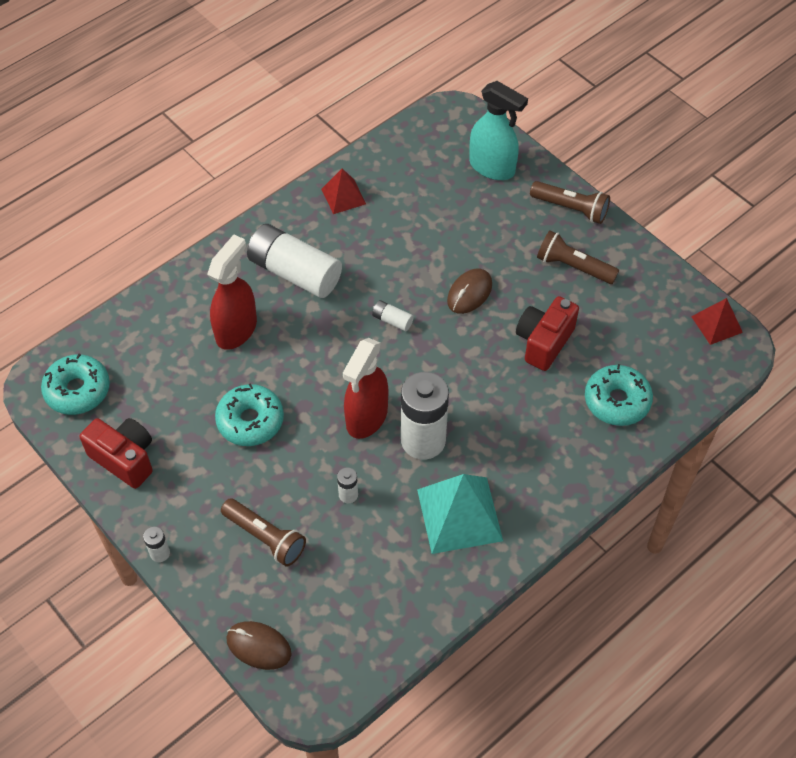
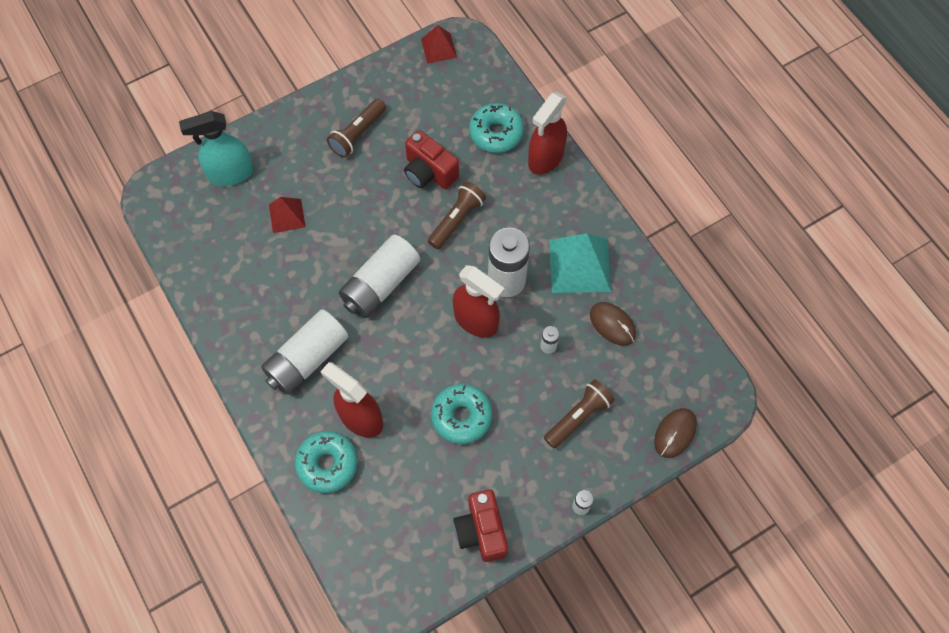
camera: 80 degrees left, 10 degrees up
(77, 390) = (398, 571): turquoise donut -> turquoise donut (327, 464)
(125, 459) = (481, 531): red camera -> red camera turned 60 degrees counterclockwise
(343, 196) = (228, 304): red pyramid -> red pyramid (287, 215)
(392, 320) = (380, 284): white battery -> white battery, size x2.37
(469, 293) = (365, 218): brown mouse -> brown mouse (612, 324)
(492, 167) = (230, 173): turquoise spray bottle -> turquoise spray bottle turned 150 degrees counterclockwise
(571, 209) = (295, 122): brown flashlight -> brown flashlight (457, 220)
(597, 458) = (545, 158): none -> red spray bottle

